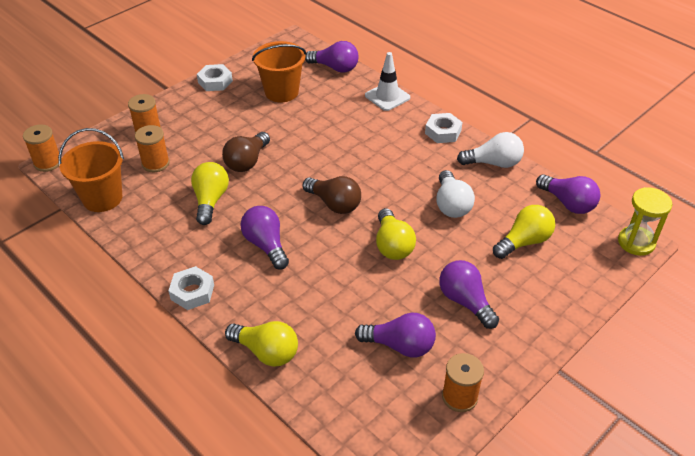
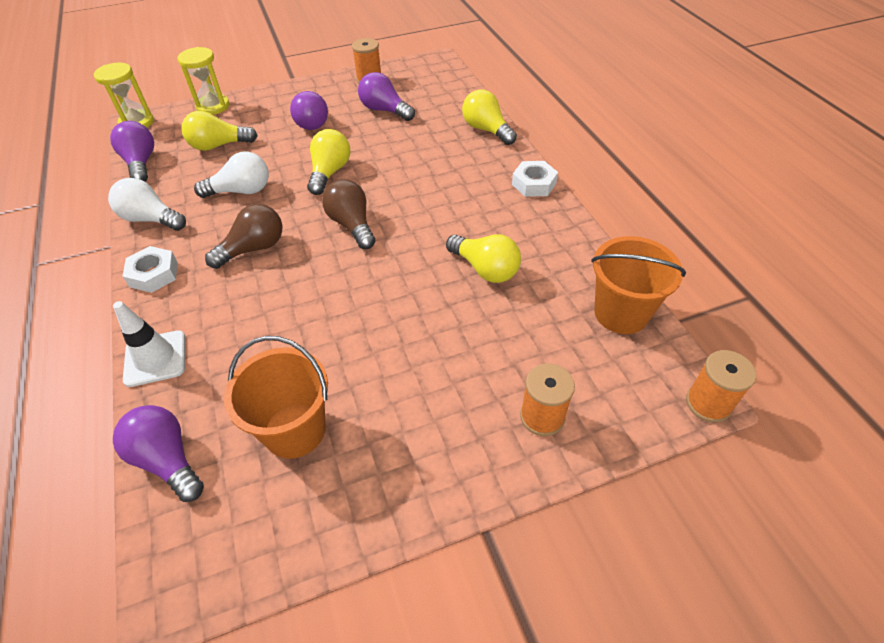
camera: 155 degrees left, 5 degrees up
(155, 163) = (541, 347): orange spool -> none
(210, 200) = (485, 269): yellow light bulb -> yellow light bulb turned 75 degrees counterclockwise
(215, 82) = (391, 507): white nut -> none
(247, 161) = (417, 309): brown light bulb -> brown light bulb (253, 248)
(266, 245) = (446, 204): purple light bulb -> none
(451, 205) = (241, 191): white light bulb -> white light bulb turned 60 degrees clockwise
(591, 288) = (213, 106): none -> yellow hourglass

